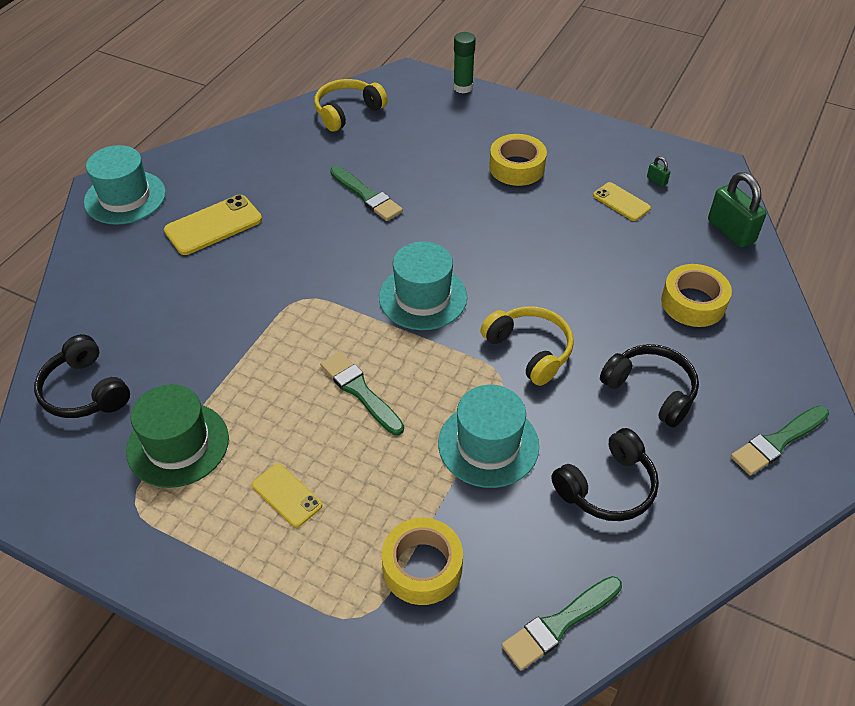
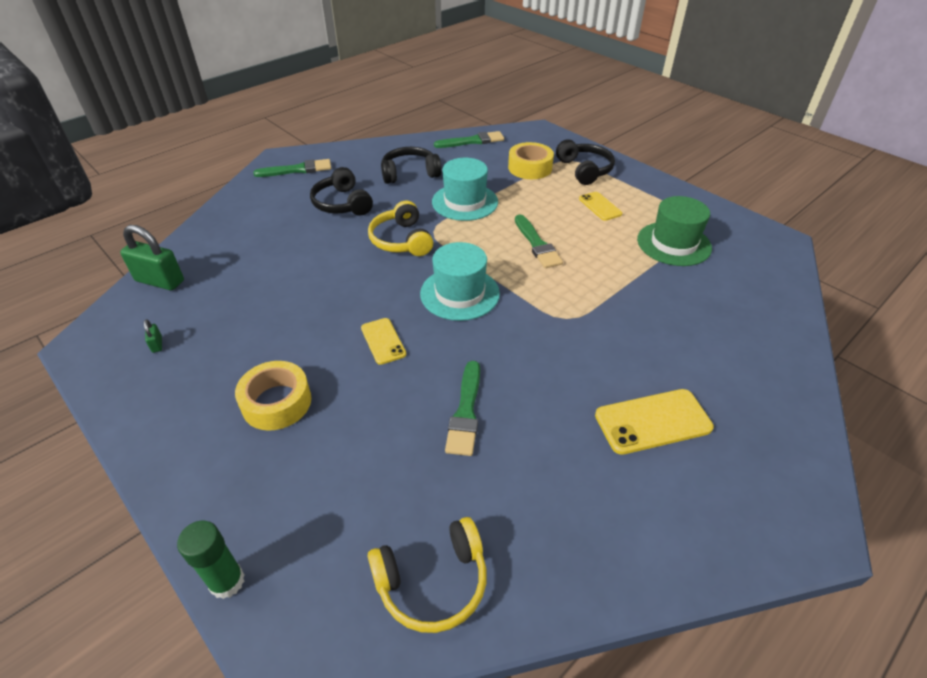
camera: 160 degrees left, 5 degrees down
(84, 391) = (756, 291): black headphones -> black headphones (584, 170)
(125, 197) = (776, 499): turquoise hat -> none
(367, 196) = (465, 412): green brush -> green brush turned 150 degrees counterclockwise
(621, 202) = (216, 331): yellow phone -> yellow phone (383, 341)
(693, 303) = (257, 240): yellow tape -> none
(731, 231) = (160, 281): green padlock -> green padlock turned 60 degrees counterclockwise

